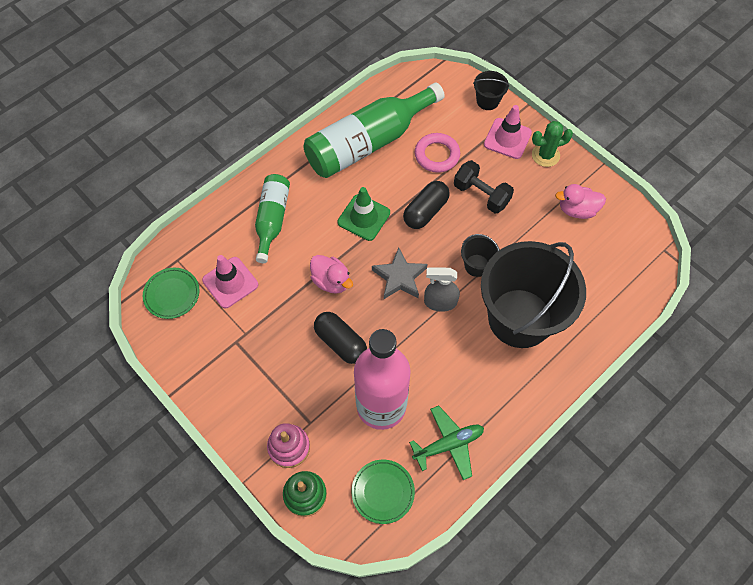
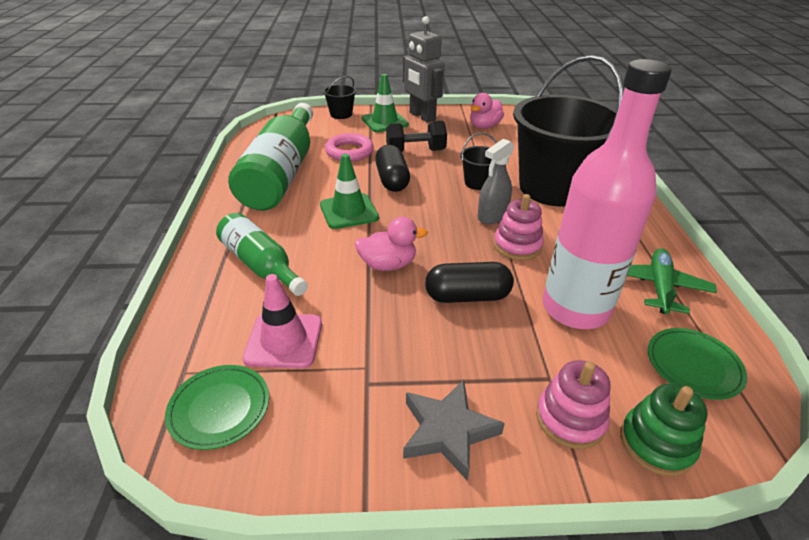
camera: 50 degrees left, 25 degrees down
(399, 277) = (438, 224): grey star -> grey star (448, 431)
(418, 338) = (517, 245): none -> pink stacking toy
(507, 138) = (384, 122): pink traffic cone -> green traffic cone
(545, 155) = (422, 116): green cactus -> grey robot

